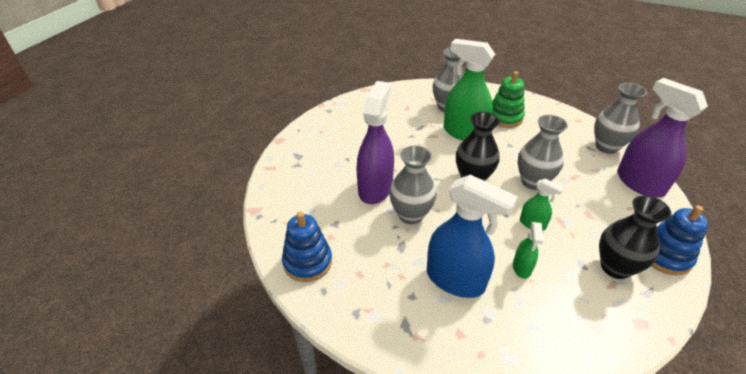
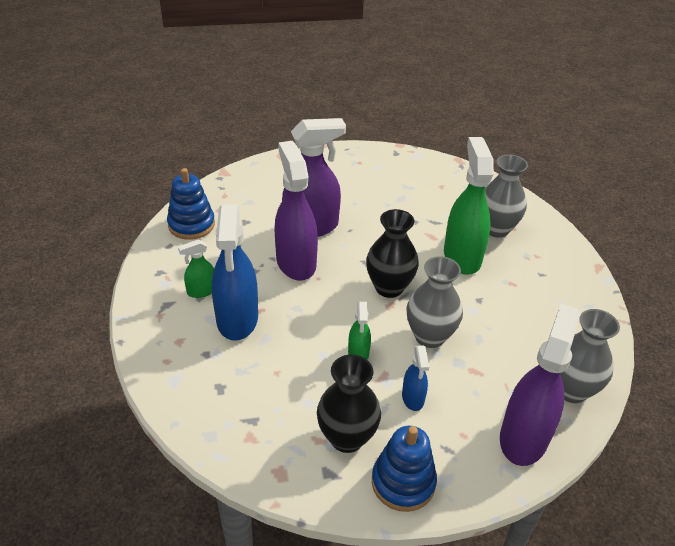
camera: 55 degrees right, 0 degrees up
(411, 215) = (296, 262): grey vase -> purple spray bottle
(505, 117) = (529, 280): green stacking toy -> none
(522, 267) = (288, 361): green spray bottle -> green spray bottle (201, 291)
(588, 216) = (413, 398): none -> blue spray bottle

